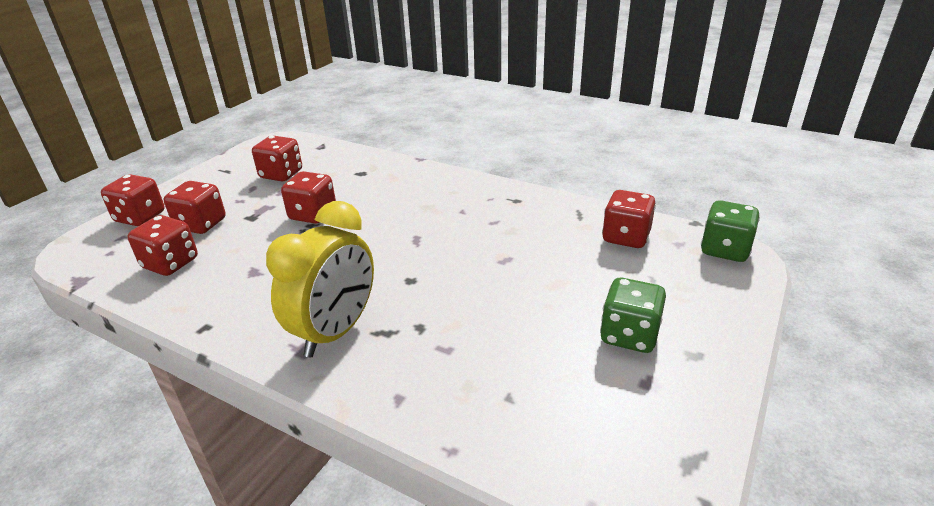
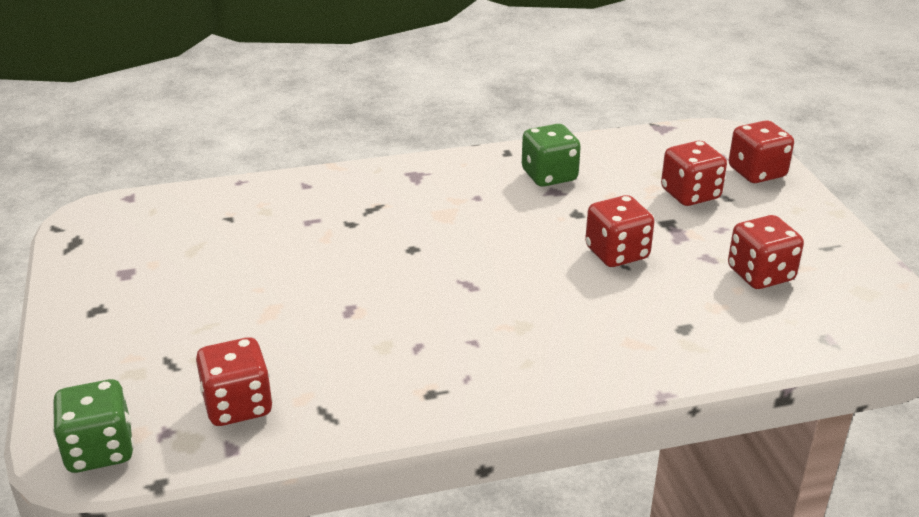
camera: 135 degrees right, 0 degrees up
(170, 263) = (630, 163): red dice -> none
(335, 332) = (409, 191): yellow clock -> none
(629, 335) = (164, 298): green dice -> green dice (549, 176)

